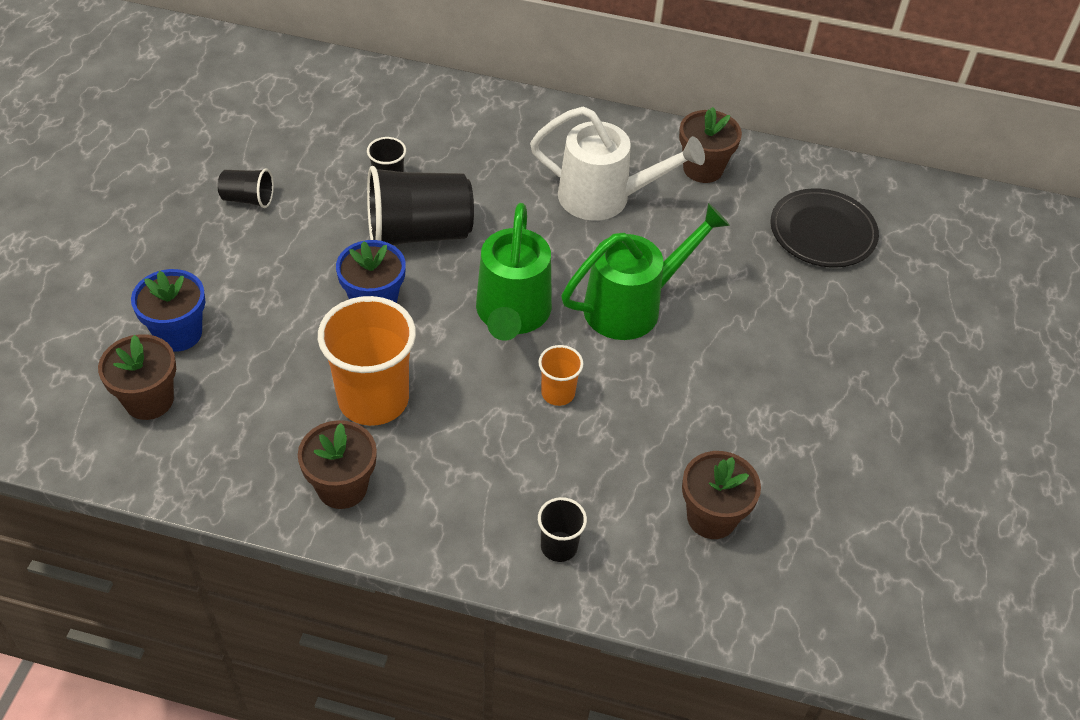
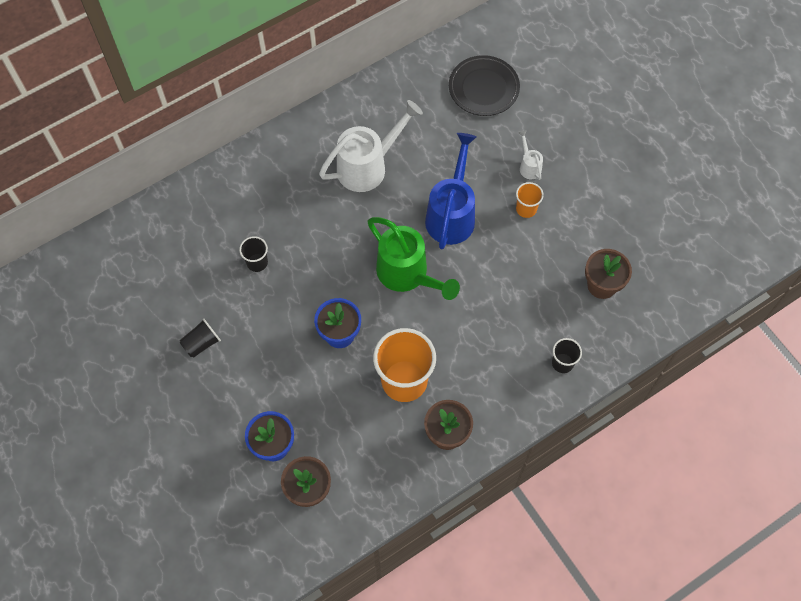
camera: 45 degrees left, 15 degrees up
(418, 233) = (309, 275): black cup -> none
(558, 393) = (475, 293): orange cup -> orange cup (526, 209)
(633, 305) = (452, 214): green watering can -> blue watering can
(703, 169) = (391, 103): brown flower pot -> none
(779, 336) = (529, 166): none -> white watering can

